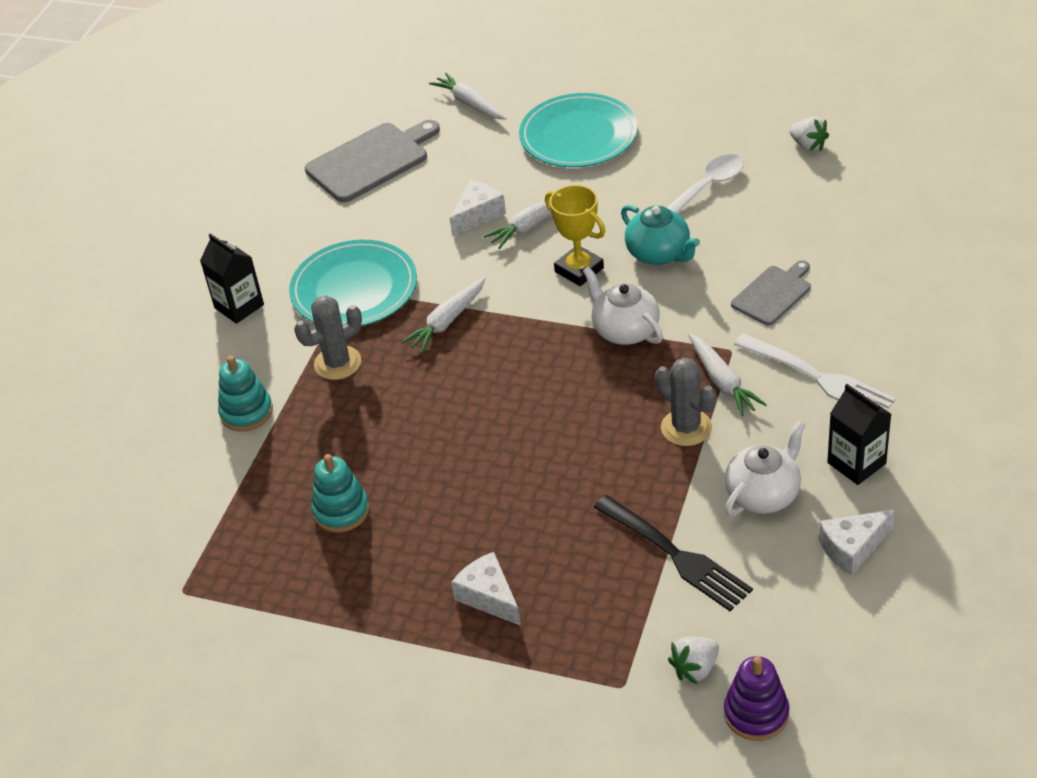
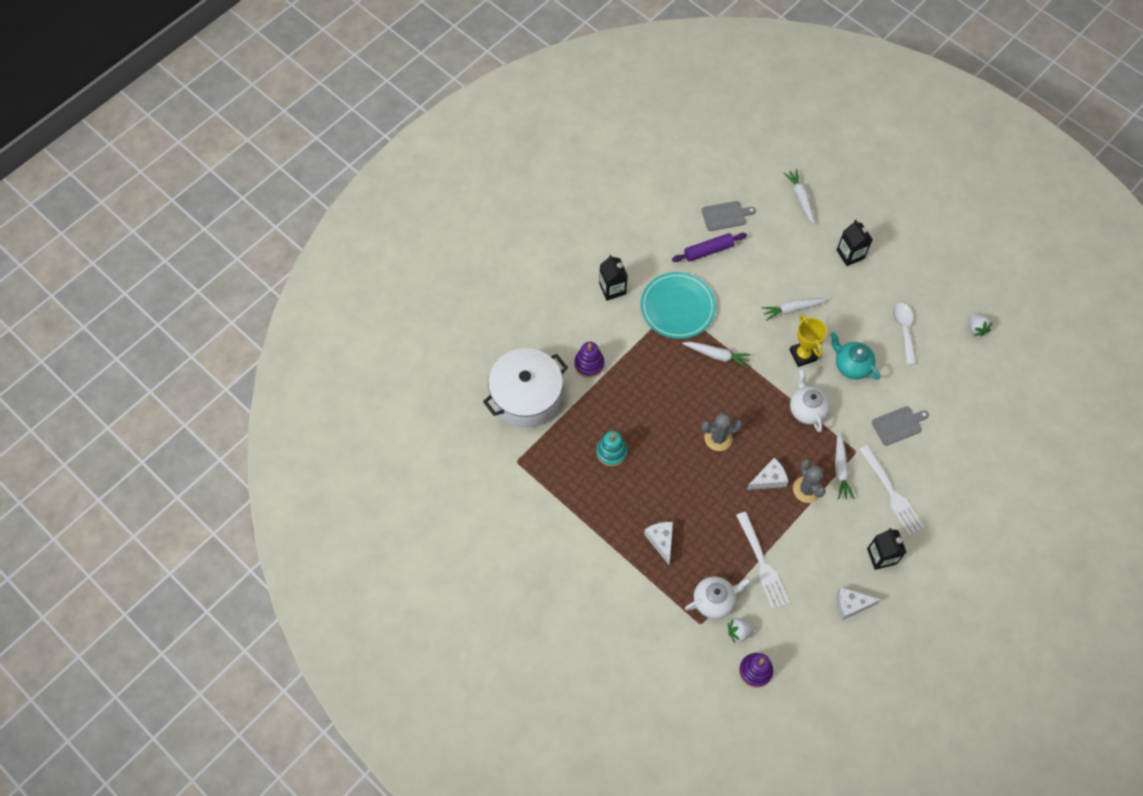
camera: 20 degrees right, 20 degrees up
(160, 496) = (526, 397): none -> white pot
(246, 412) = (589, 364): turquoise stacking toy -> purple stacking toy
(337, 363) = (648, 355): grey cactus -> grey cactus (718, 438)
(366, 207) = (708, 250): none -> purple rolling pin
(371, 161) = (725, 216): grey cutting board -> grey cutting board, size x0.61
(447, 321) = (717, 355): white carrot -> white carrot turned 135 degrees counterclockwise
(478, 214) = (767, 286): white cheese -> white cheese (769, 479)
(578, 135) = (850, 254): turquoise plate -> black carton
(659, 253) = (851, 365): turquoise teapot -> turquoise teapot turned 150 degrees clockwise
(675, 555) = (762, 564): black fork -> white fork
(708, 186) = (904, 330): white spoon -> white spoon turned 75 degrees counterclockwise
(763, 494) = (824, 550): white teapot -> white teapot (714, 600)

